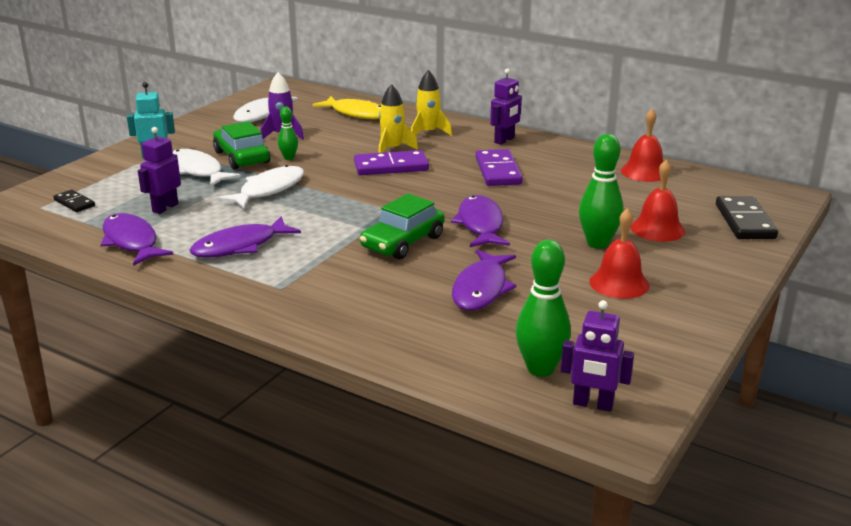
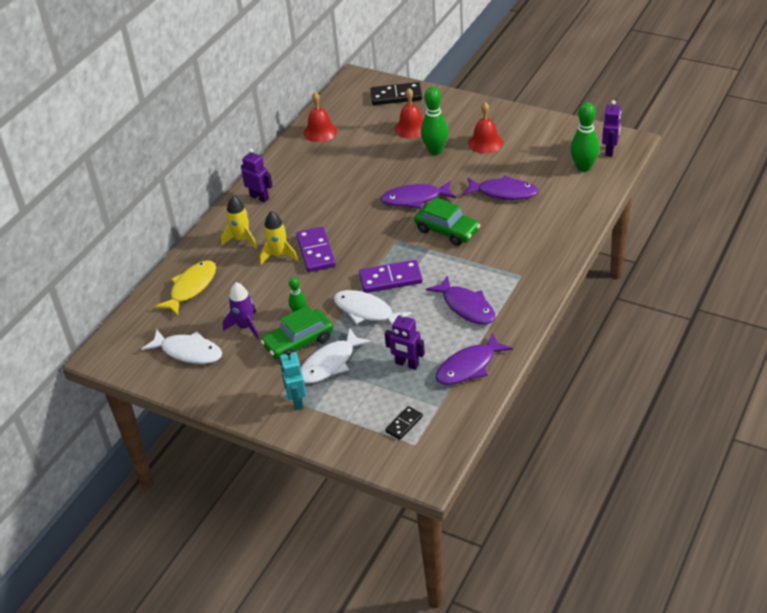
camera: 90 degrees left, 15 degrees up
(498, 171) = (322, 197): purple domino -> purple domino (390, 279)

